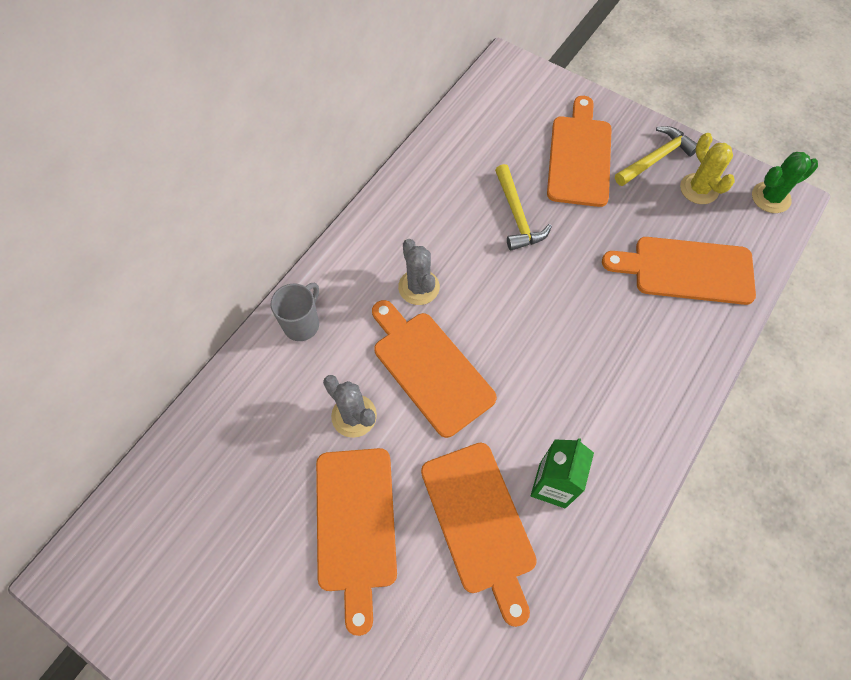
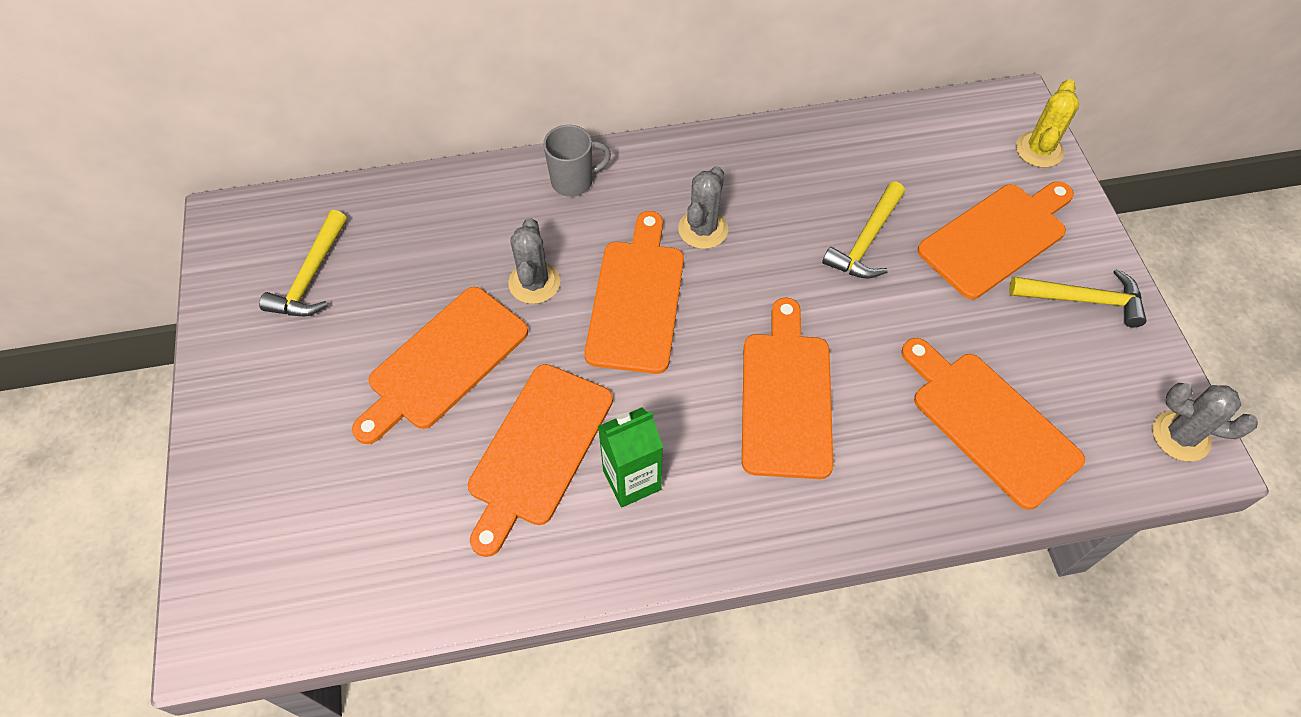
camera: 45 degrees right, 5 degrees down
(190, 556) = (311, 276): none -> yellow hammer
(577, 351) = (786, 397): none -> orange cutting board
(699, 189) = (1099, 363): yellow cactus -> yellow cactus (1039, 150)
(770, 197) = (1180, 436): green cactus -> grey cactus

